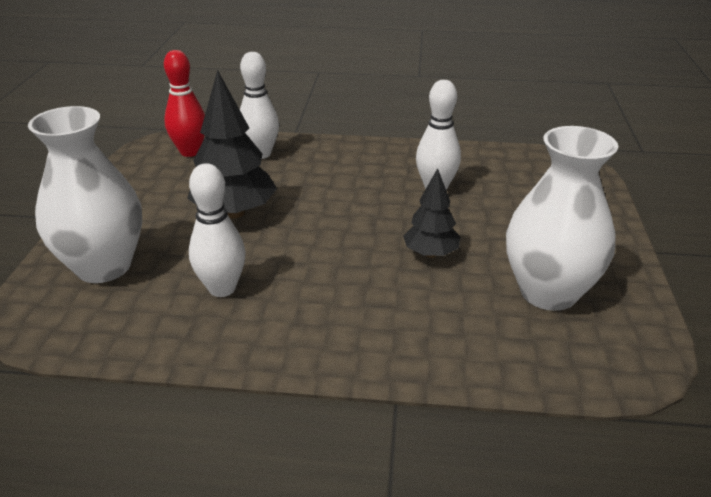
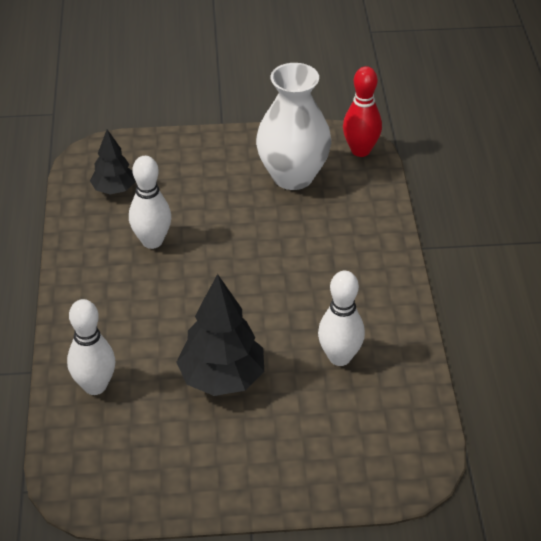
camera: 100 degrees left, 10 degrees up
(103, 266) = (332, 451): white vase -> none
(190, 152) = (96, 454): red bowling pin -> red bowling pin (360, 150)
(430, 254) = (259, 238): black tree -> black tree (114, 189)

